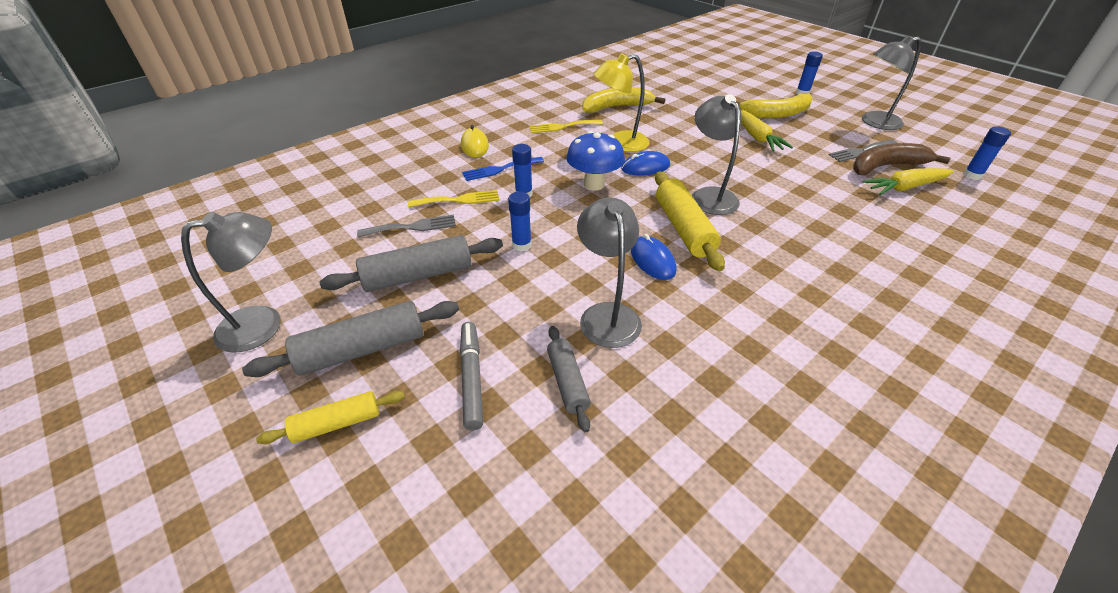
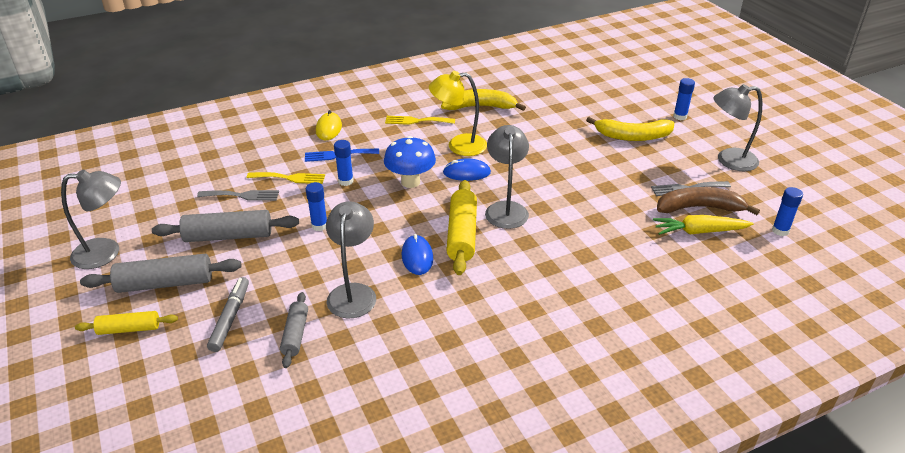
camera: 15 degrees right, 5 degrees down
(756, 137) = (594, 158): yellow carrot -> none

